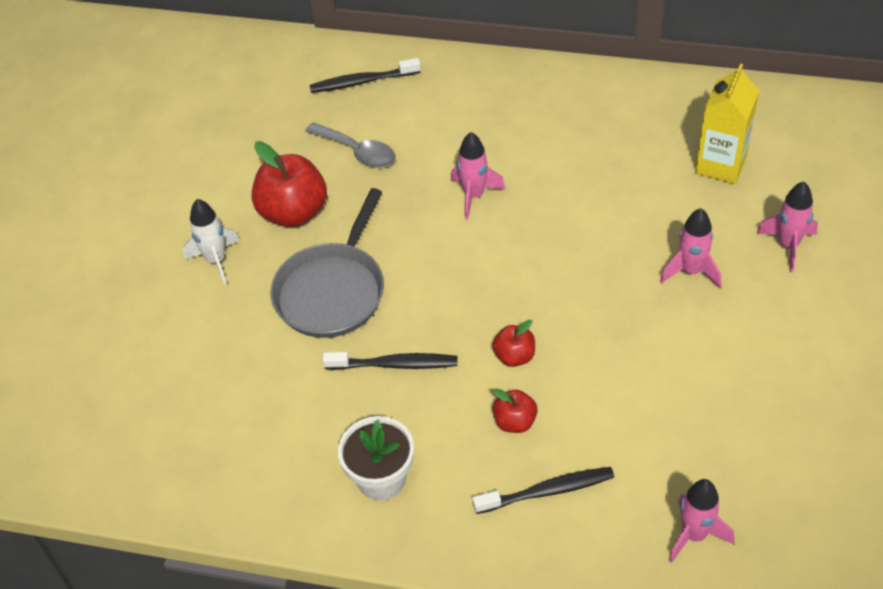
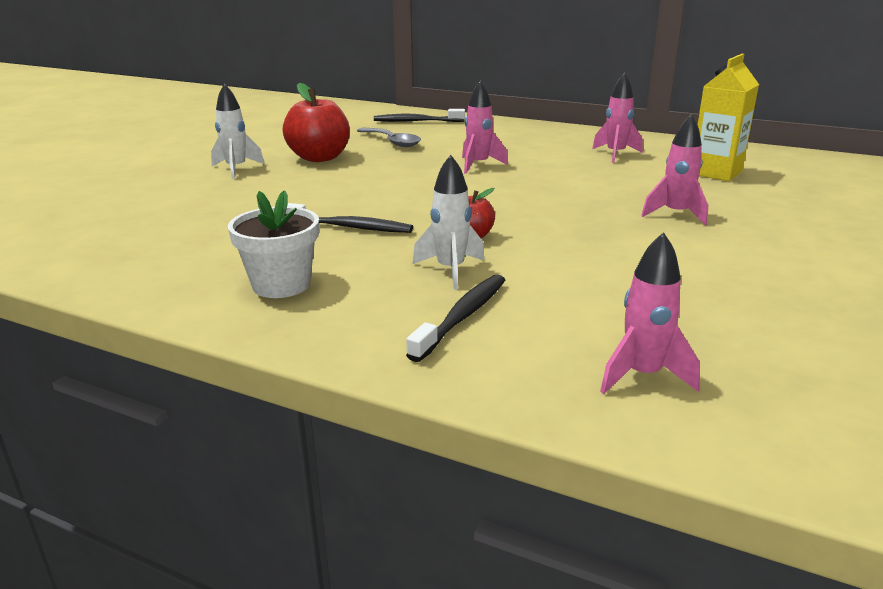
camera: 10 degrees right, 25 degrees down
(332, 291) = (321, 190): grey pan -> none
(515, 422) = (450, 270): red apple -> white rocket
(546, 491) = (462, 317): black toothbrush -> black toothbrush turned 60 degrees counterclockwise
(788, 245) = (783, 212): pink rocket -> pink rocket (615, 154)

